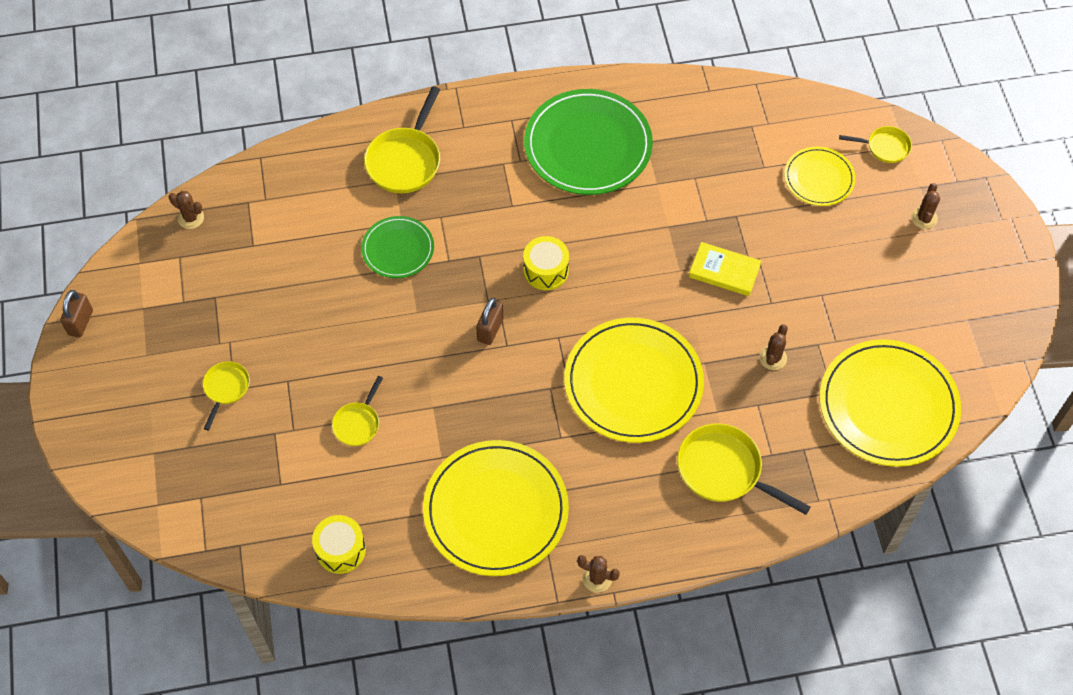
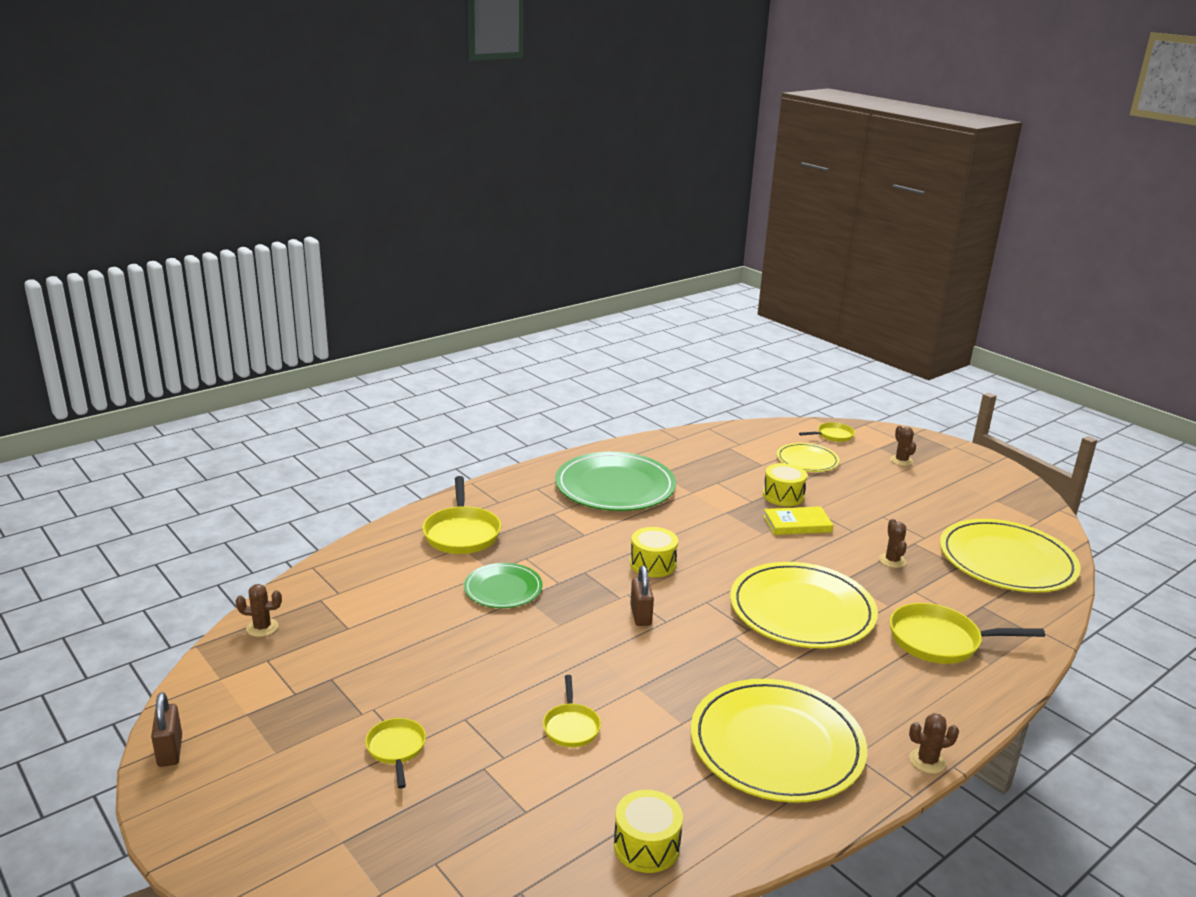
camera: 30 degrees left, 35 degrees down
(745, 224) = (783, 496): none -> yellow drum

